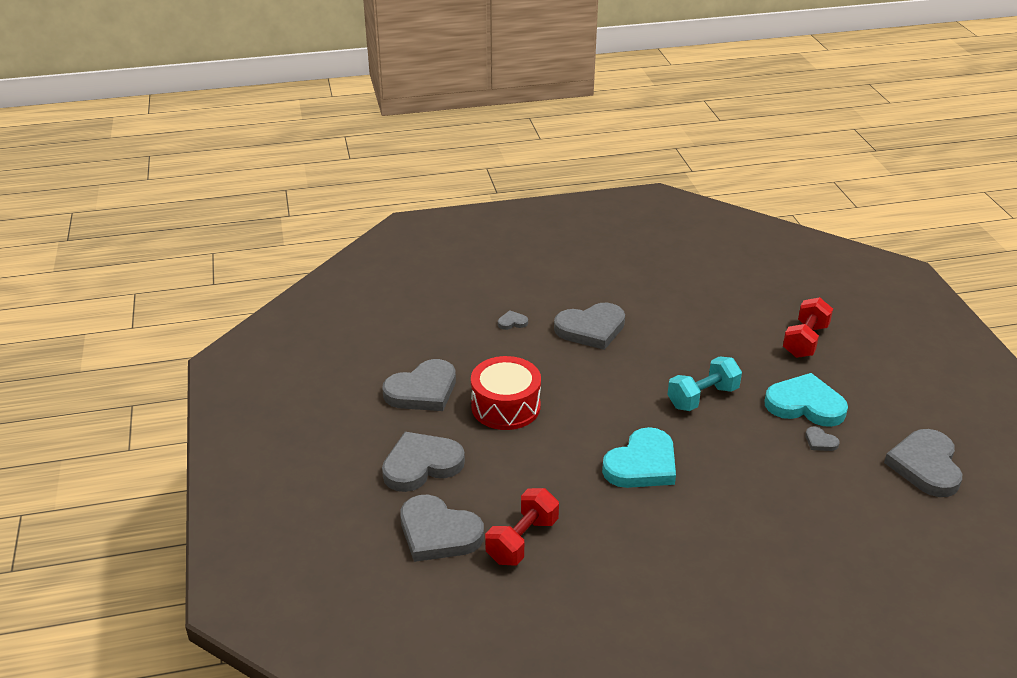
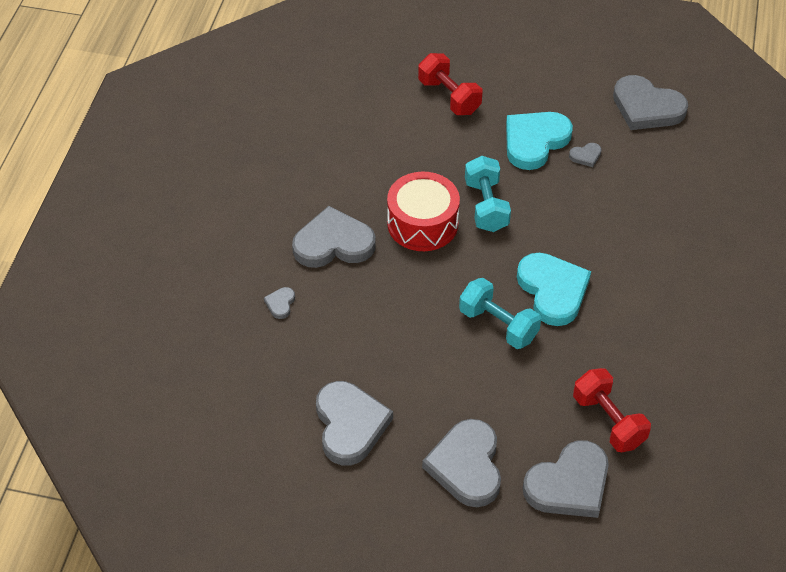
camera: 65 degrees left, 15 degrees up
(506, 406) = (415, 362): red drum -> red drum (422, 223)
(578, 442) = (498, 325): none -> turquoise dumbbell
(591, 329) = (333, 243): grey heart -> grey heart turned 105 degrees counterclockwise

